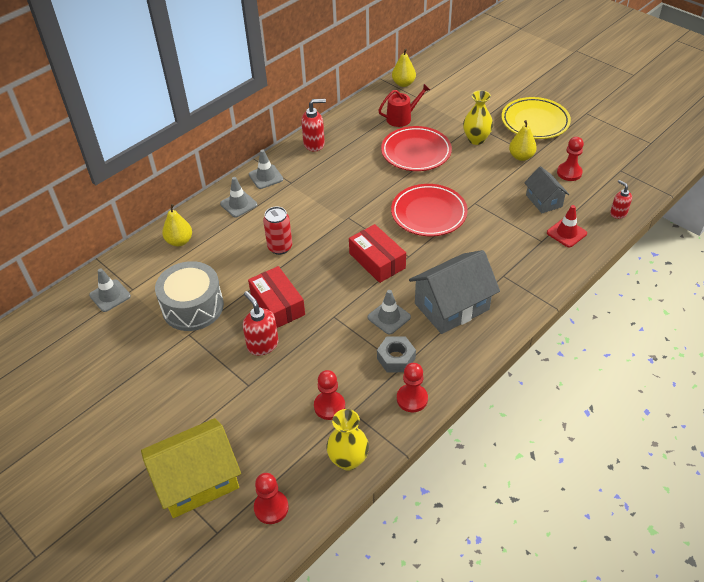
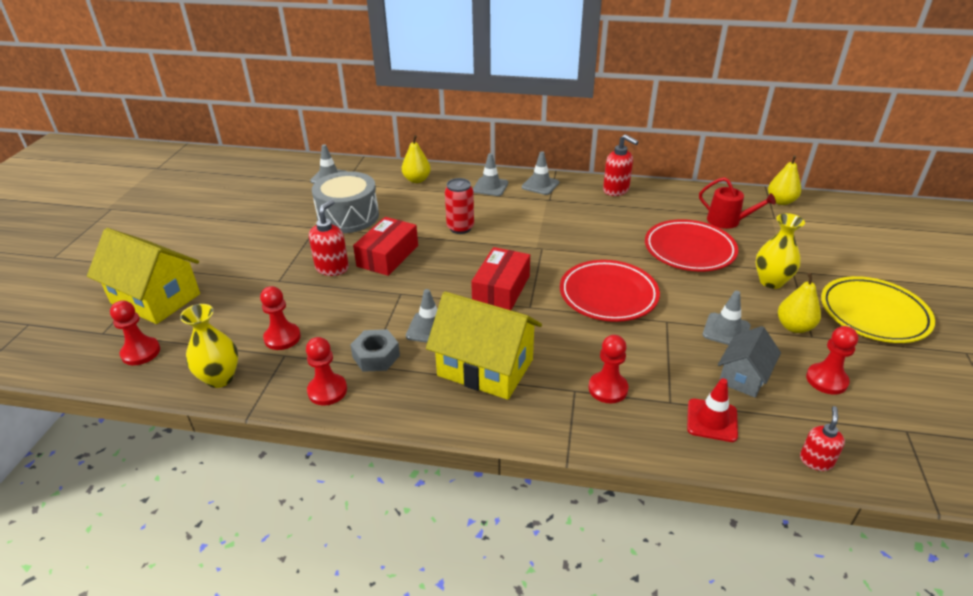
camera: 55 degrees right, 10 degrees down
(451, 306) = (485, 367): grey house -> yellow house
(502, 184) = (726, 330): none -> grey traffic cone
(512, 260) = (608, 389): none -> red pawn

